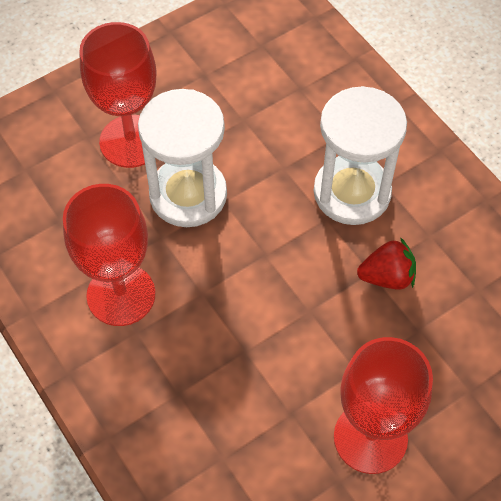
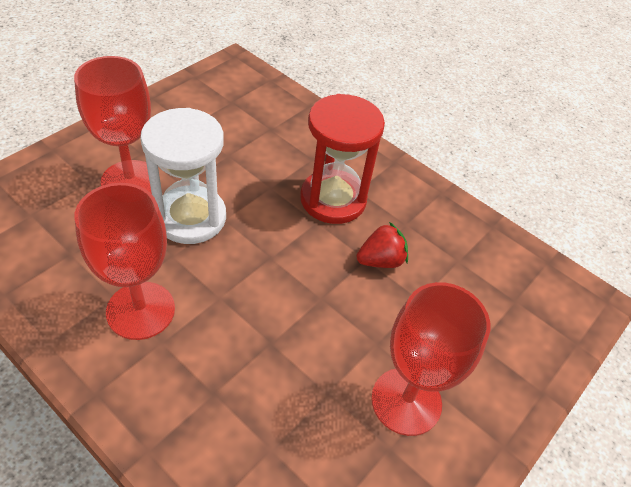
camera: 20 degrees left, 10 degrees down
(352, 192) = (333, 199): white hourglass -> red hourglass

